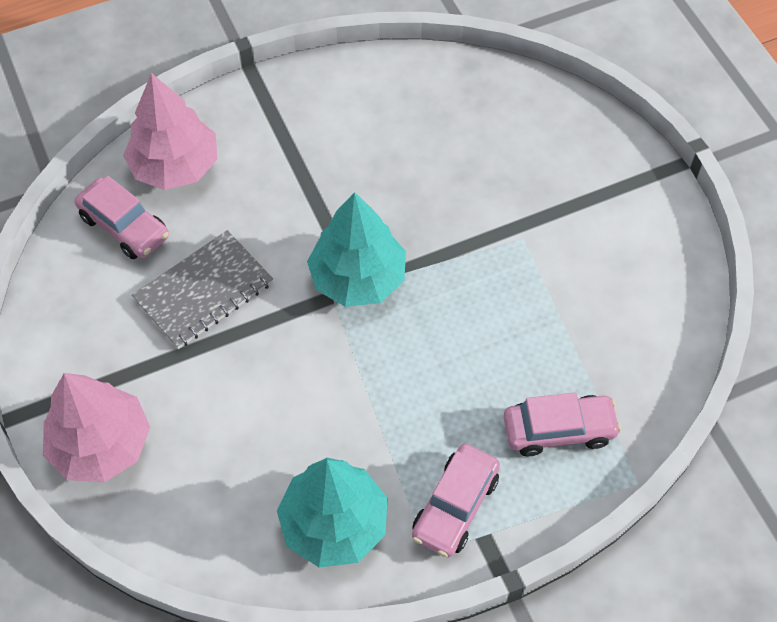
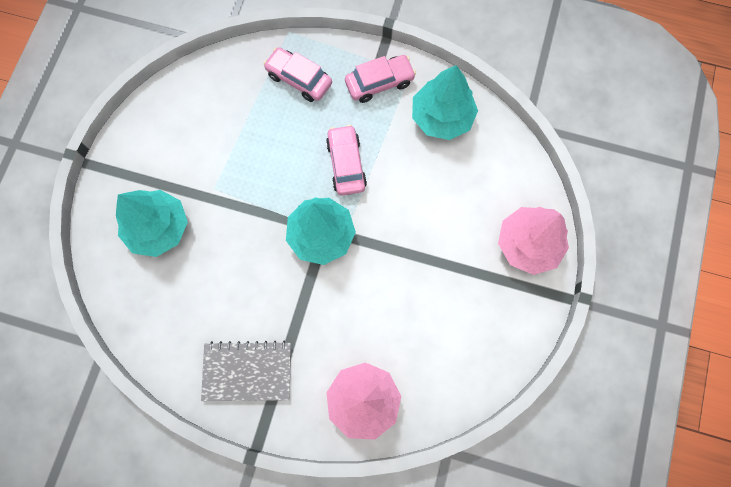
camera: 140 degrees left, 15 degrees up
(125, 226) = (425, 378): pink car -> pink car (346, 164)
(204, 291) = (411, 295): grey notebook -> grey notebook (247, 371)
(536, 162) = (158, 228): none -> turquoise tree

